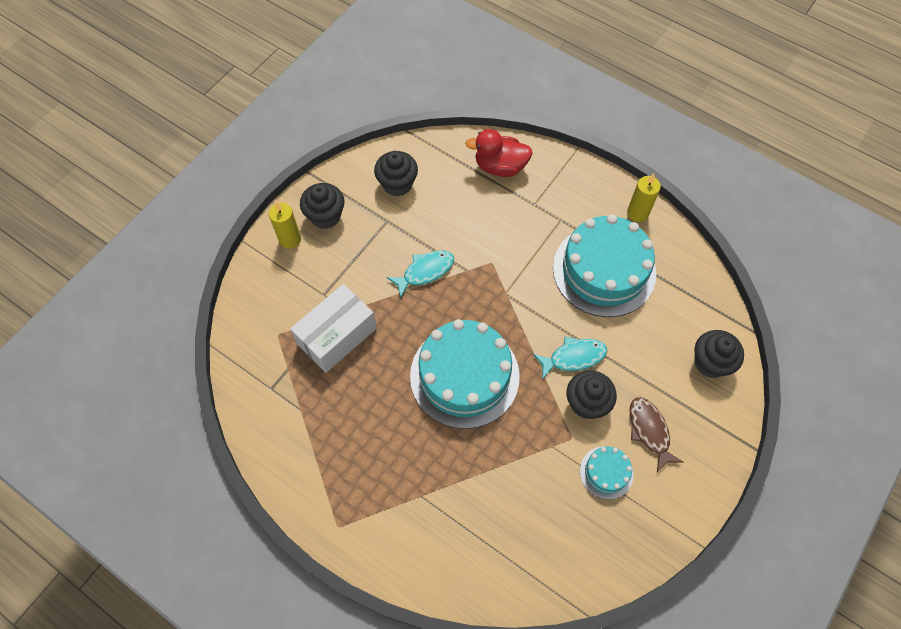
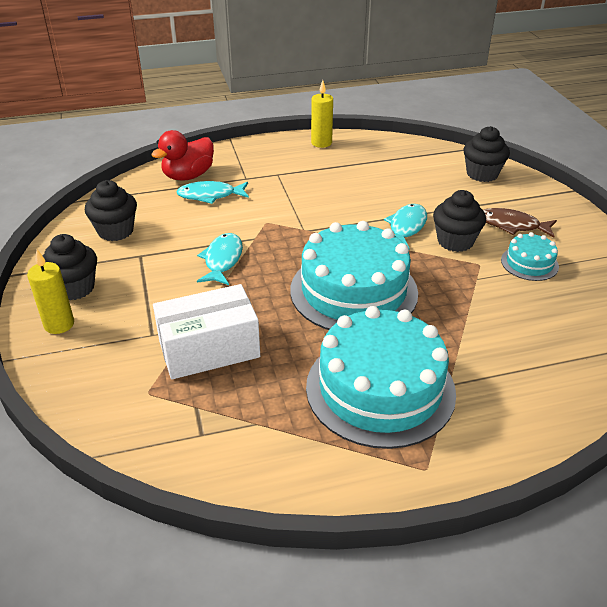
camera: 50 degrees left, 25 degrees down
(337, 336) = (209, 349): white box -> white box turned 75 degrees clockwise
(489, 201) = (210, 195): none -> turquoise fish
(604, 270) = (348, 178): turquoise cake -> turquoise cake (380, 389)

